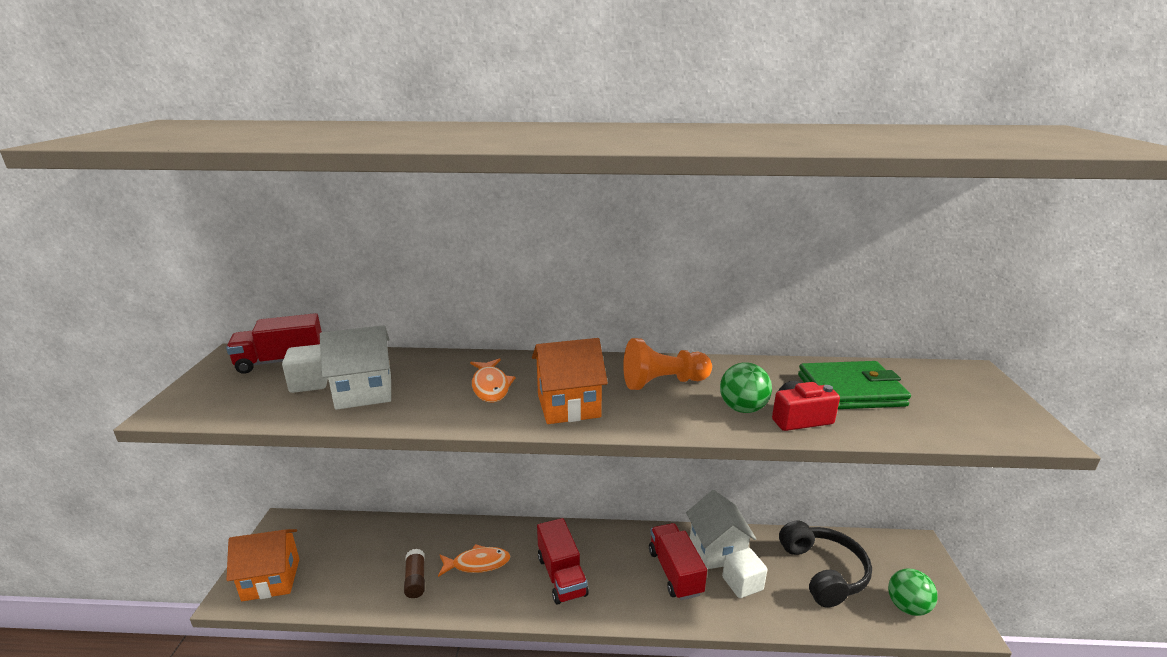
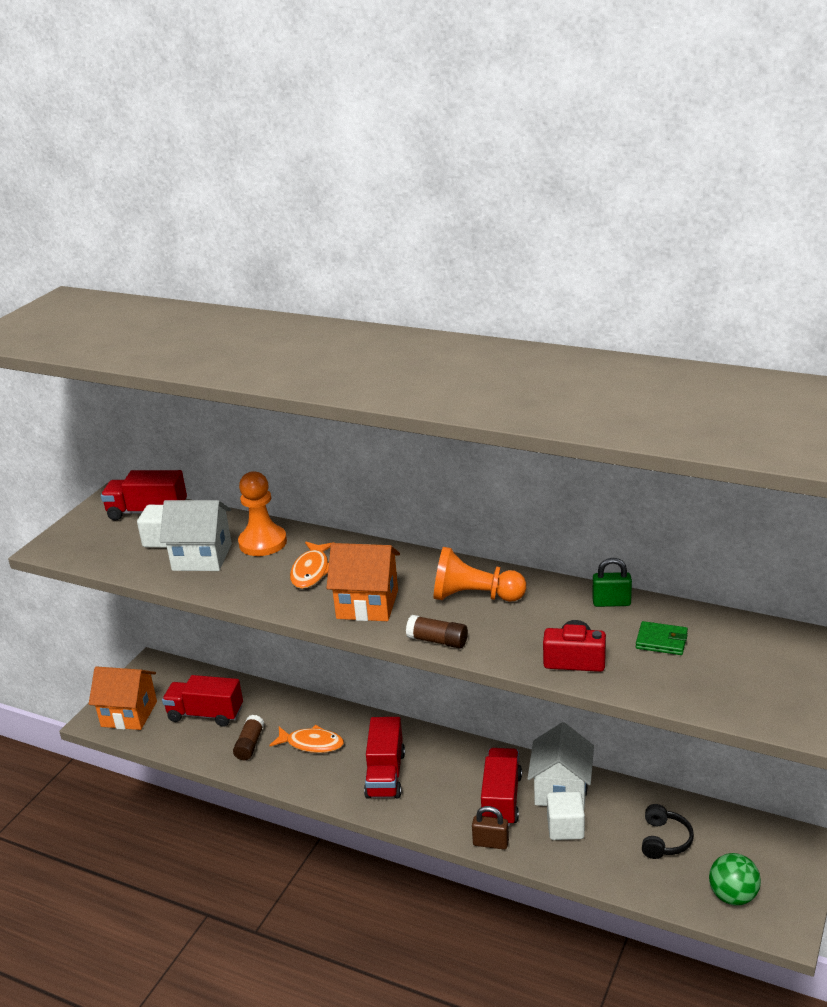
camera: 25 degrees right, 5 degrees up
(357, 560) = (205, 714): none -> red truck
(423, 370) = (263, 542): none -> orange pawn
(663, 426) = (437, 641): none -> brown glue stick
(691, 617) = (490, 843): none -> brown padlock
(742, 408) = (528, 638): green ball -> none
(780, 368) = (611, 602): none -> green padlock
(823, 572) = (664, 840): black headphones -> black headphones, size x0.57
(850, 390) = (661, 641): green wallet -> green wallet, size x0.50

